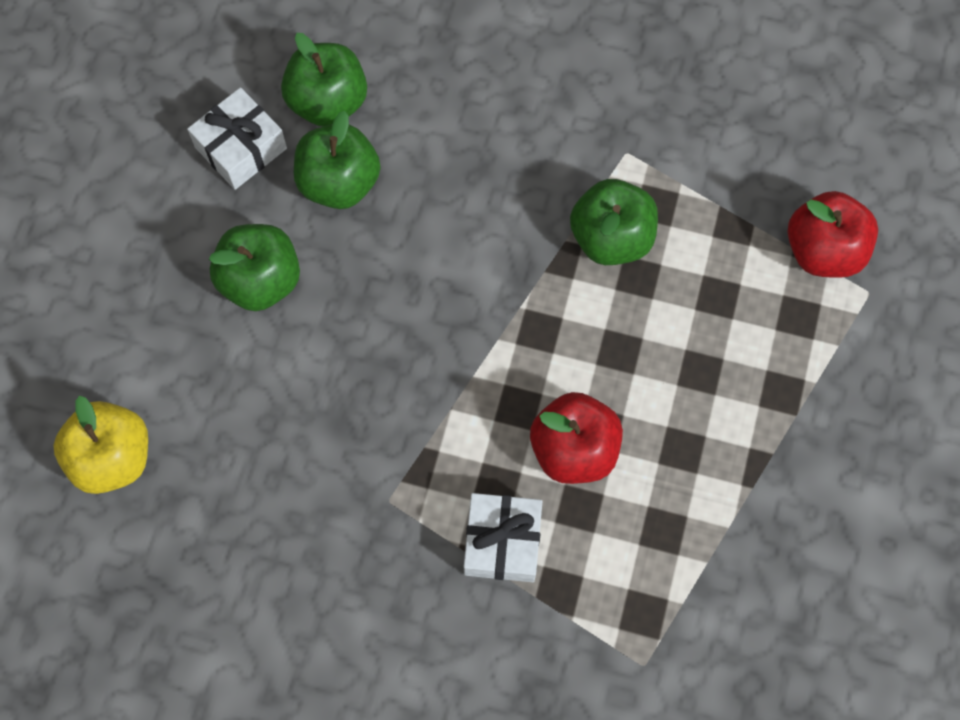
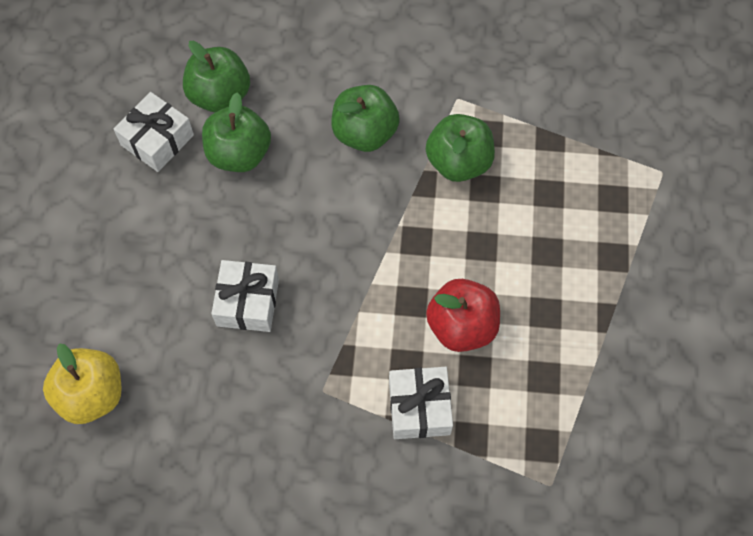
camera: 10 degrees left, 5 degrees down
(260, 280) = (190, 237): green apple -> green apple (365, 133)
(317, 374) = (248, 302): none -> white gift
(823, 250) = (621, 146): red apple -> none

